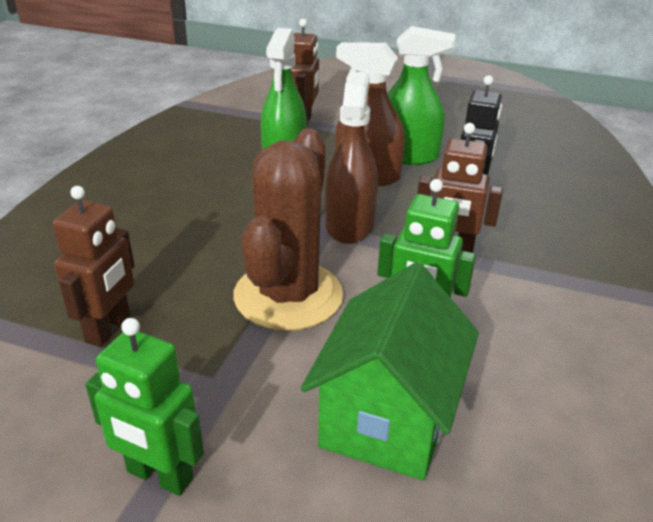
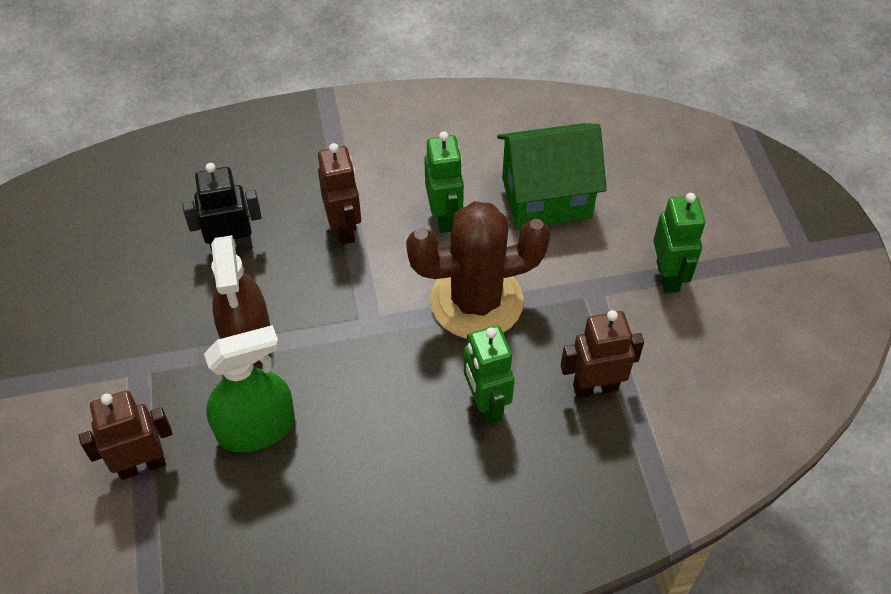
camera: 120 degrees left, 20 degrees up
(178, 257) = (485, 404): none -> green robot
(349, 225) = (350, 310): brown spray bottle -> none
(406, 156) = (180, 323): green spray bottle -> none

